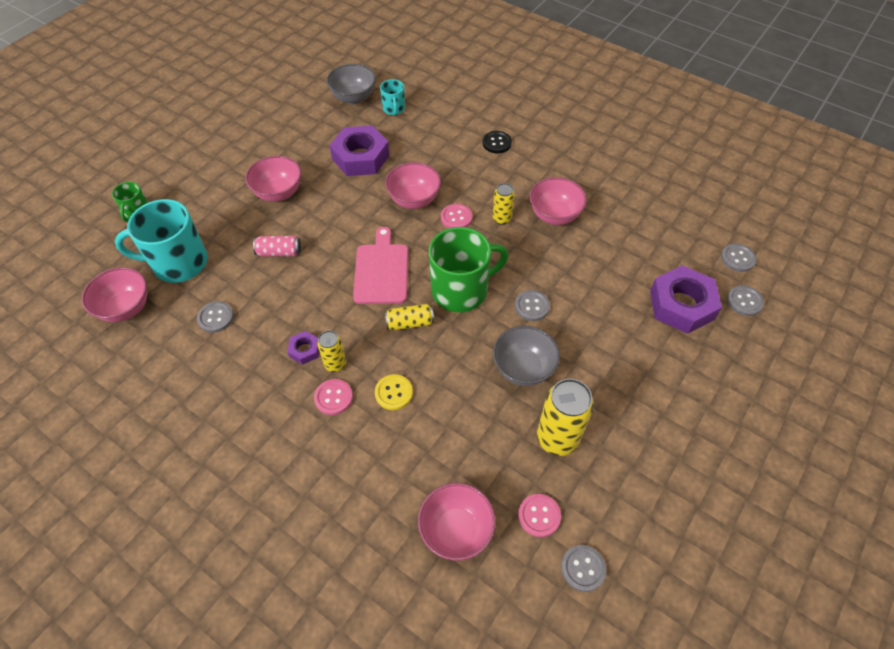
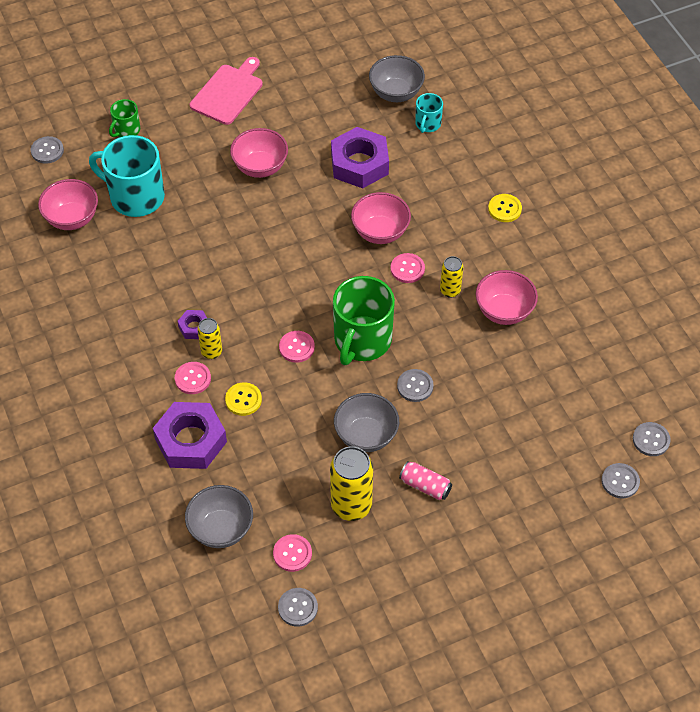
camera: 30 degrees right, 0 degrees up
(216, 317) = (139, 262): grey button -> grey button (47, 151)
(279, 252) = (226, 227): pink can -> pink can (425, 486)
(381, 271) = (304, 288): pink cutting board -> pink cutting board (228, 92)
(409, 323) = (296, 347): yellow can -> pink button
(456, 530) = (221, 529): pink bowl -> grey bowl
(461, 290) = (362, 340): green mug -> green mug turned 105 degrees clockwise
(497, 143) = (504, 209): black button -> yellow button
(681, 305) = (556, 454): purple nut -> purple nut (191, 440)

